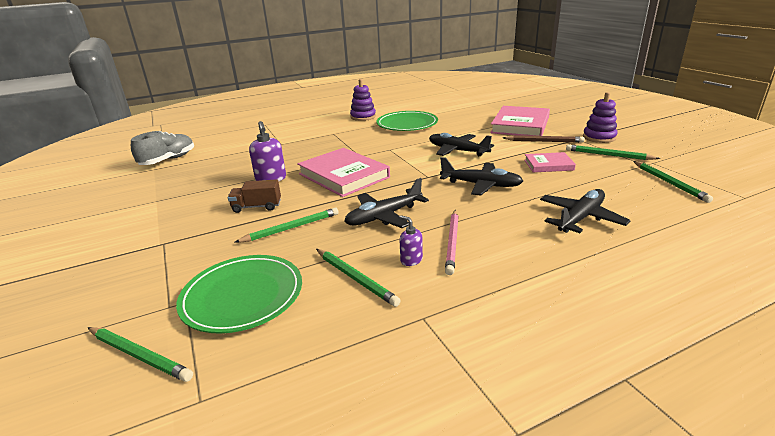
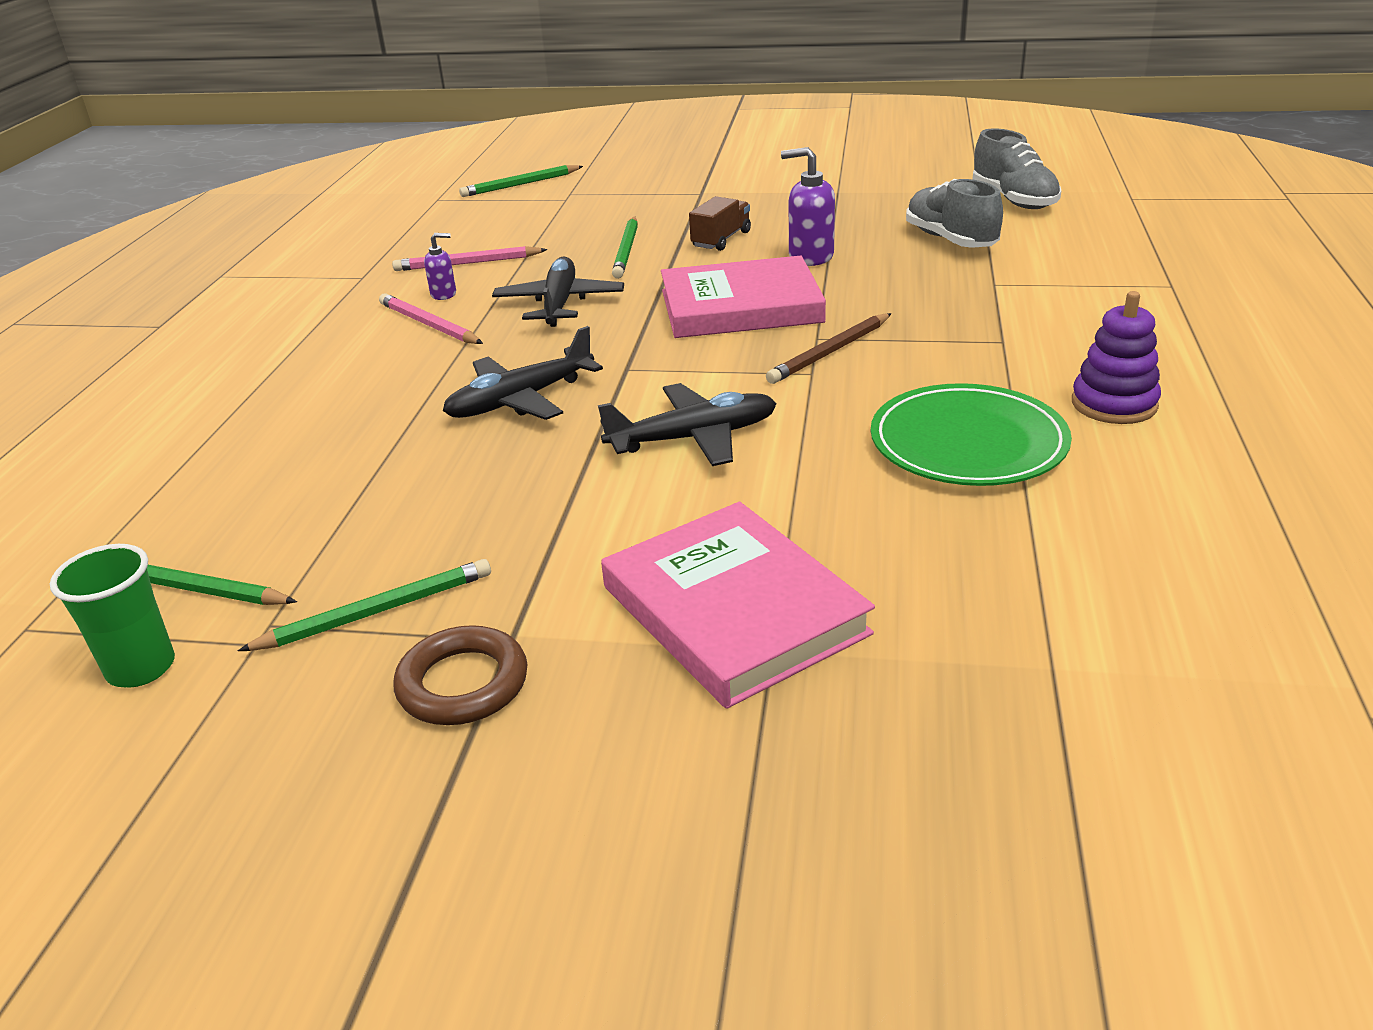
camera: 125 degrees right, 5 degrees up
(232, 159) = (950, 240): none -> grey shoe
(242, 296) = (532, 218): green plate -> none
(355, 278) = (467, 263): green pencil -> pink pencil
(544, 141) = (577, 575): brown pencil -> brown pencil (830, 352)
(548, 165) = (470, 503): pink book -> none
(580, 218) = (304, 429): black plane -> none
(599, 137) = (463, 683): purple stacking toy -> brown ring
(695, 171) = (141, 668): none -> green cup

